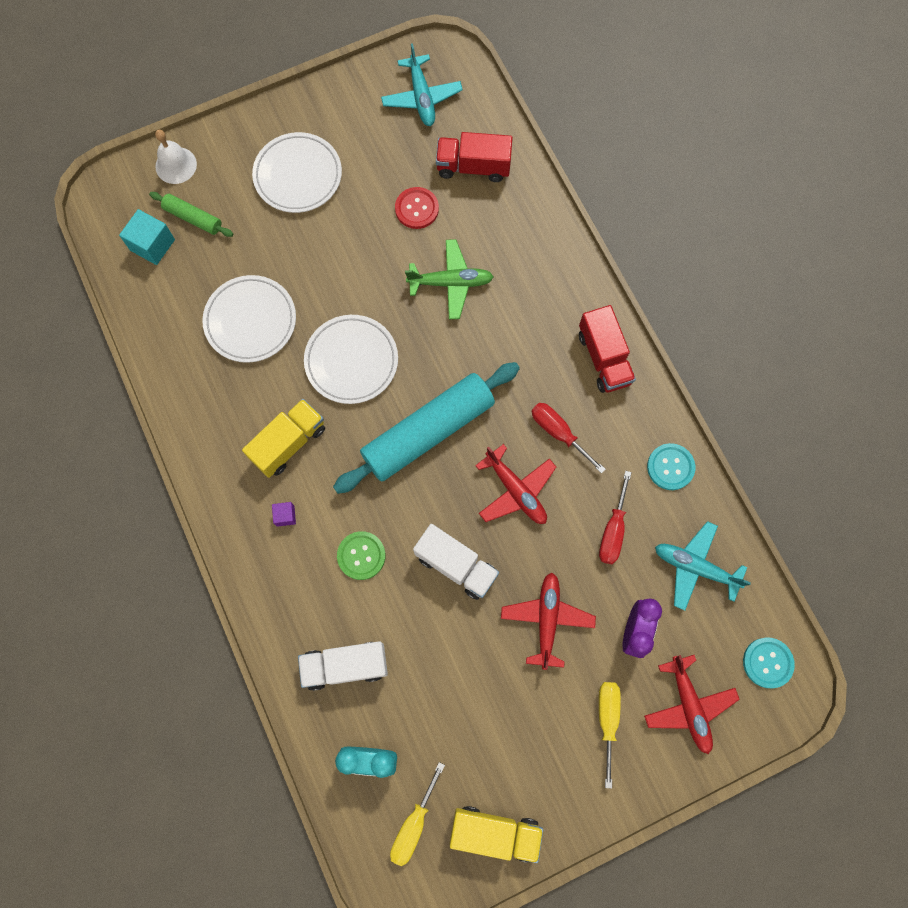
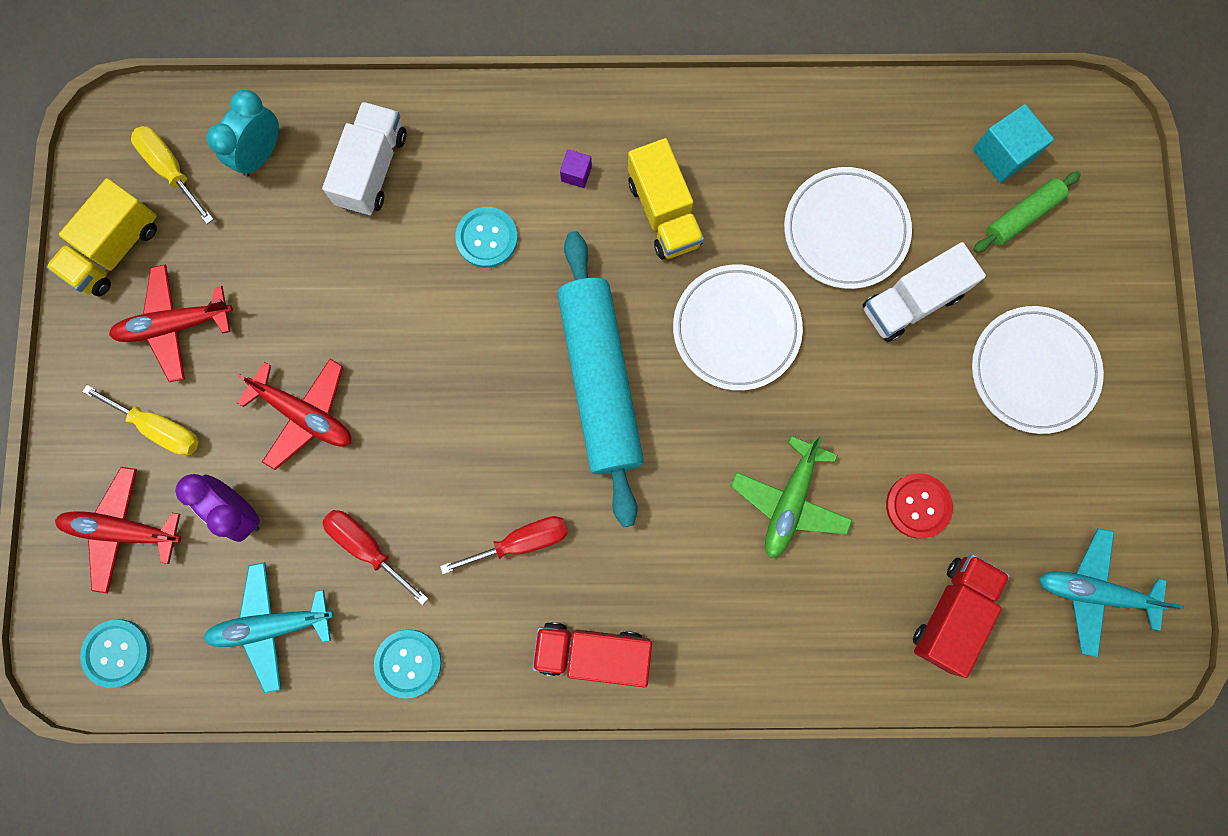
camera: 115 degrees right, 5 degrees up
(176, 165) = (1111, 223): white bell -> none
(361, 556) = (487, 238): green button -> turquoise button
(456, 565) = (421, 340): white truck -> white truck (912, 301)
(516, 490) = (475, 453): red plane -> red plane (175, 325)
(695, 567) = (271, 626): turquoise plane -> turquoise plane turned 150 degrees counterclockwise

